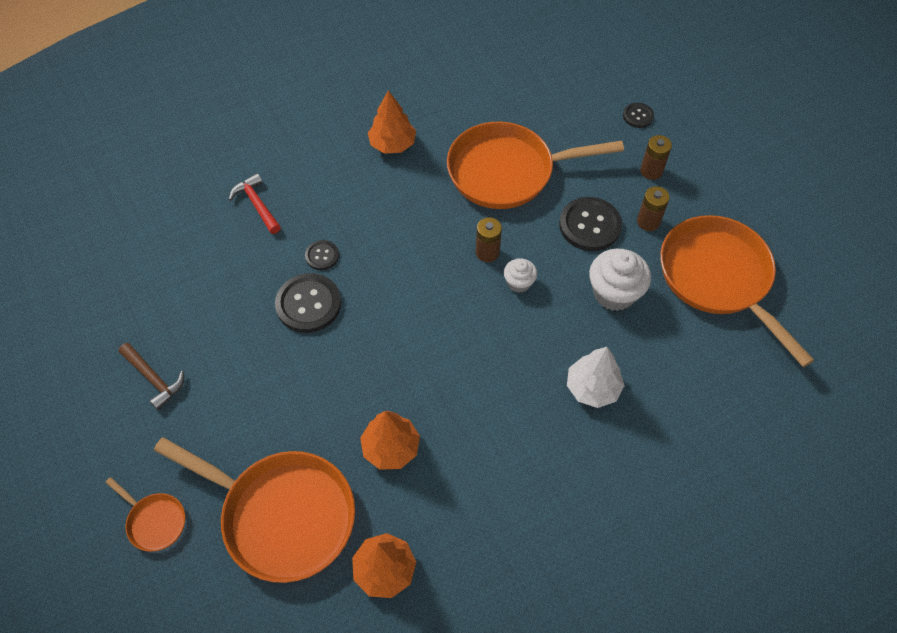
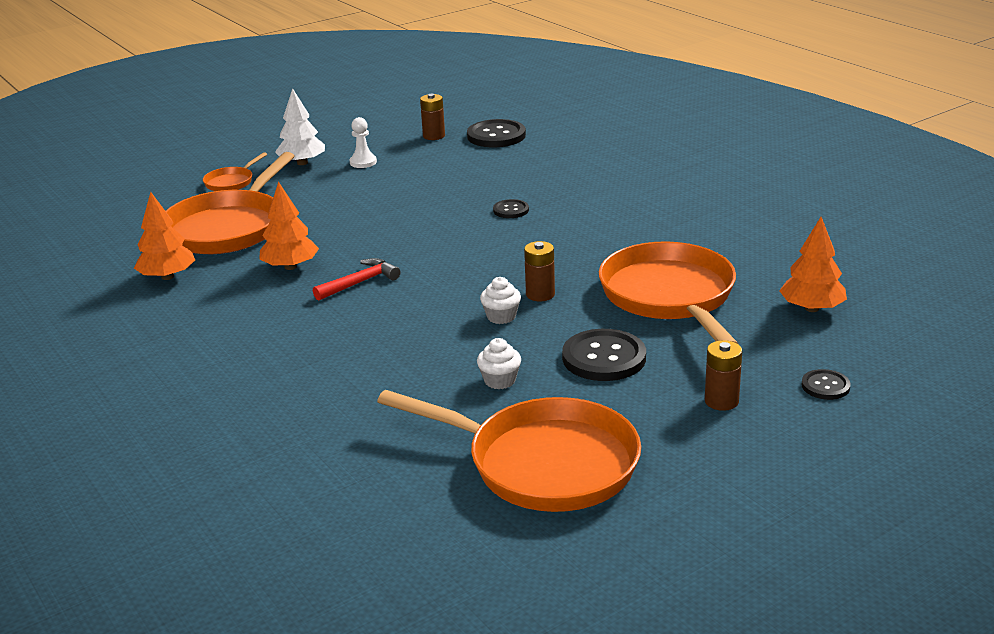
camera: 85 degrees right, 30 degrees down
(154, 379) = (363, 162): brown hammer -> white pawn
(257, 204) = (566, 174): red hammer -> red hammer (360, 283)
(308, 304) = (450, 211): black button -> black button (496, 136)
(392, 144) = (679, 227): orange tree -> orange tree (811, 308)
(592, 388) = (360, 372): white tree -> white tree (302, 163)
(614, 293) = (500, 380): white cupcake -> white cupcake, size x0.56
(648, 222) = (626, 402): brown battery -> brown battery (434, 136)
(718, 278) = (543, 463): orange pan -> orange pan turned 60 degrees clockwise

